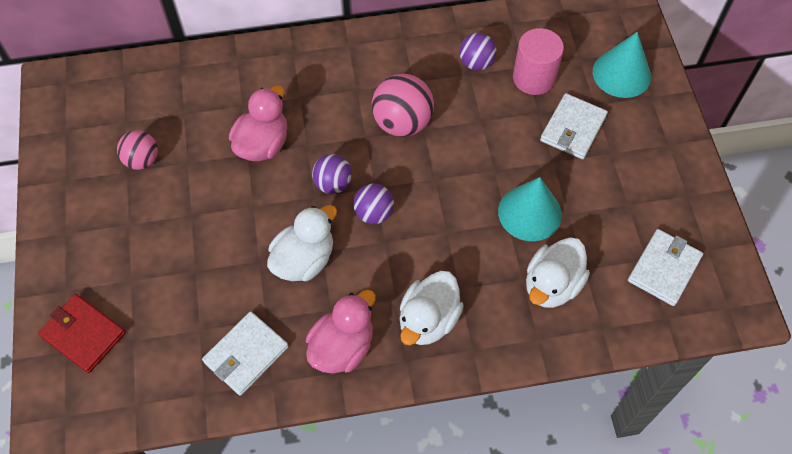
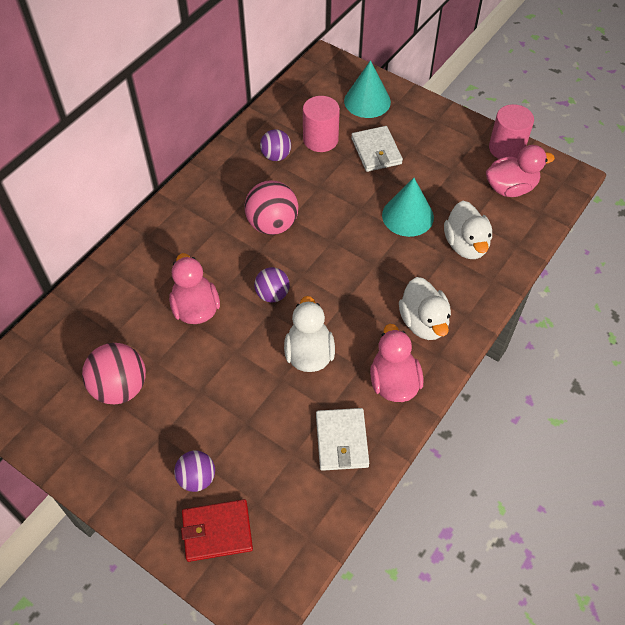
camera: 45 degrees left, 5 degrees down
(142, 160) = (120, 387): pink ball -> pink ball, size x1.61
(374, 213) = (319, 290): purple ball -> purple ball (197, 478)
(664, 268) = (510, 188): white wallet -> pink duck
(708, 227) = (506, 148): none -> pink cylinder

